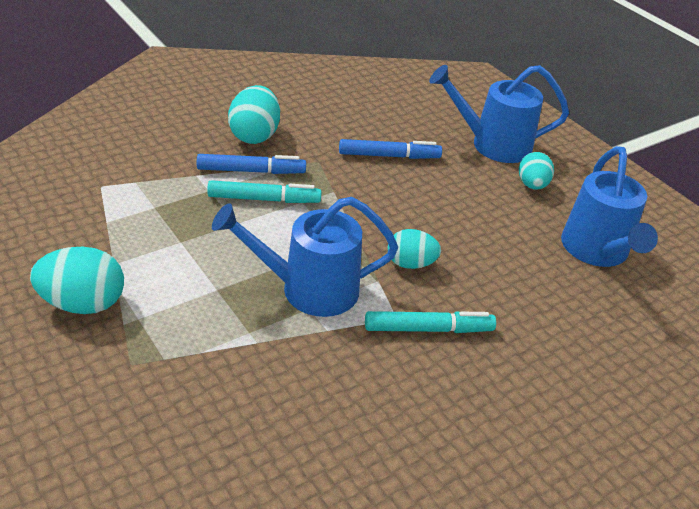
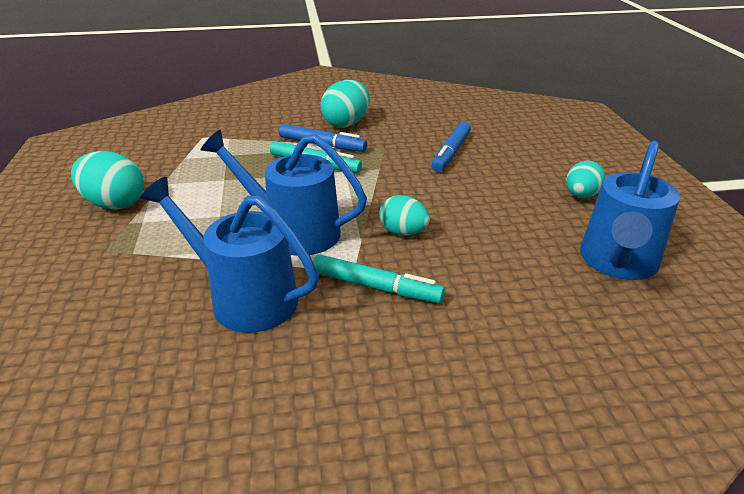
camera: 30 degrees right, 5 degrees down
(389, 156) = (451, 153): blue marker -> blue marker turned 90 degrees clockwise
(492, 144) = (561, 159): blue watering can -> blue watering can (244, 298)

